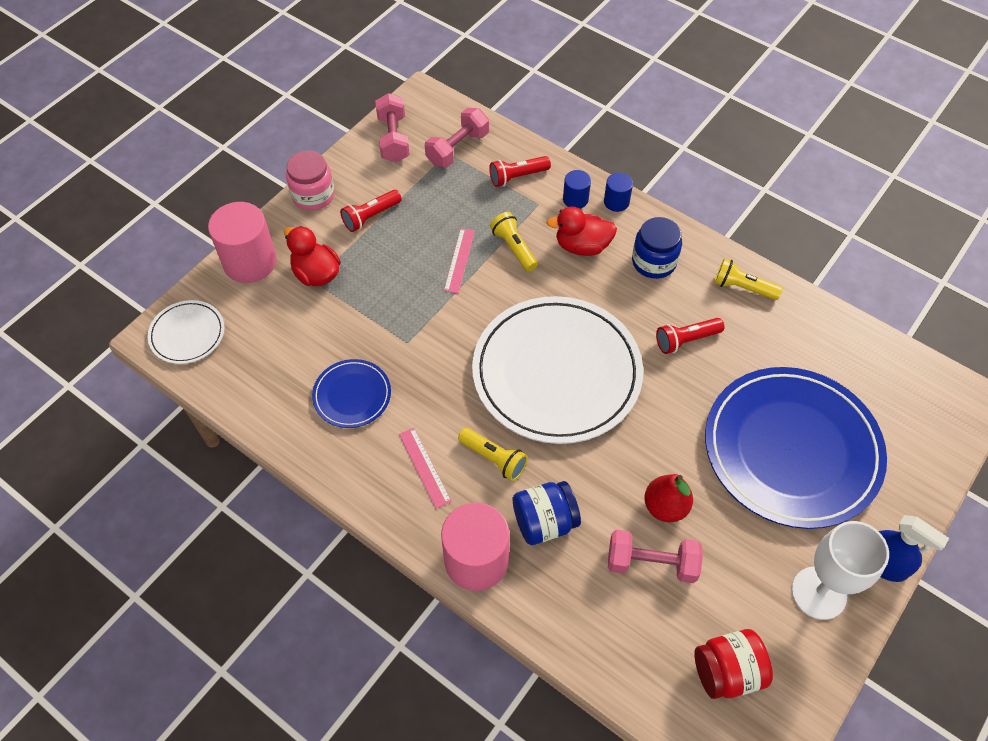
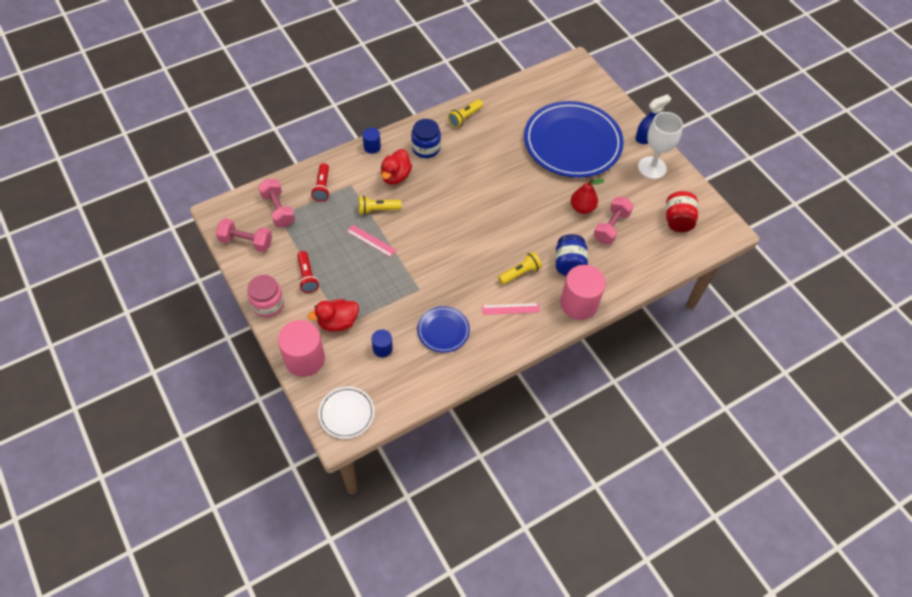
camera: 70 degrees left, 0 degrees up
(556, 373) = (478, 223): white plate -> none
(575, 199) = (358, 165): blue cylinder -> blue cylinder (382, 348)
(686, 340) = (486, 156): red flashlight -> none

